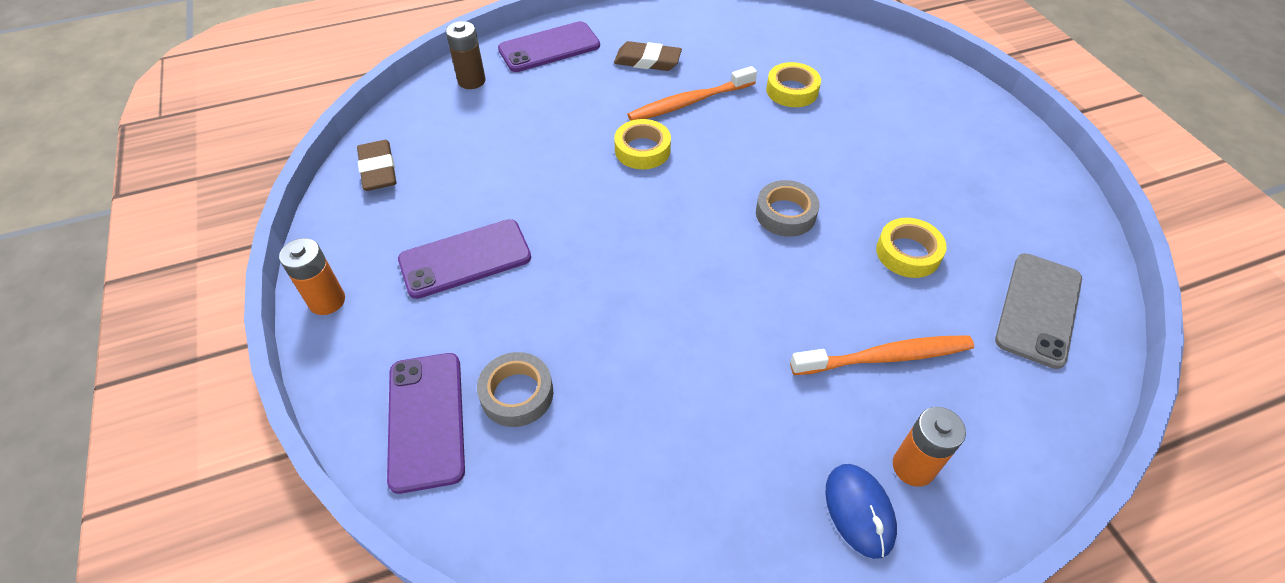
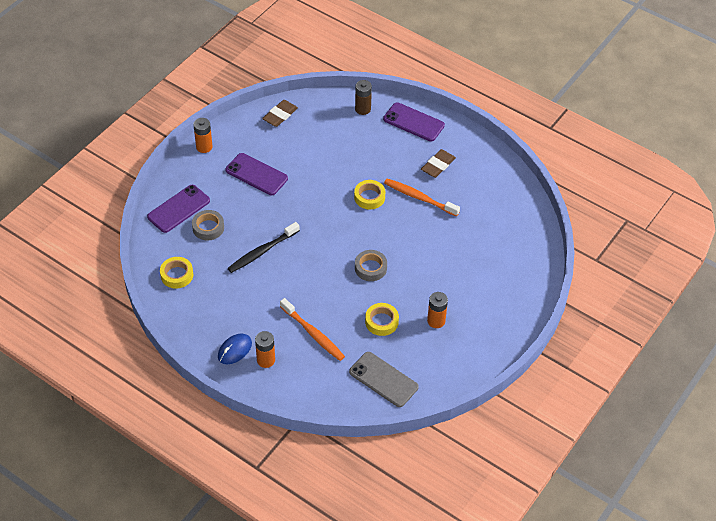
camera: 55 degrees right, 0 degrees up
(643, 338) = (262, 251): none -> black toothbrush
(647, 61) = (438, 165): brown eraser -> brown eraser turned 60 degrees clockwise
(792, 90) = (465, 234): yellow tape -> yellow tape (177, 275)
(941, 191) = (436, 321): none -> orange battery
(1038, 309) = (383, 379): grey phone -> grey phone turned 45 degrees clockwise

